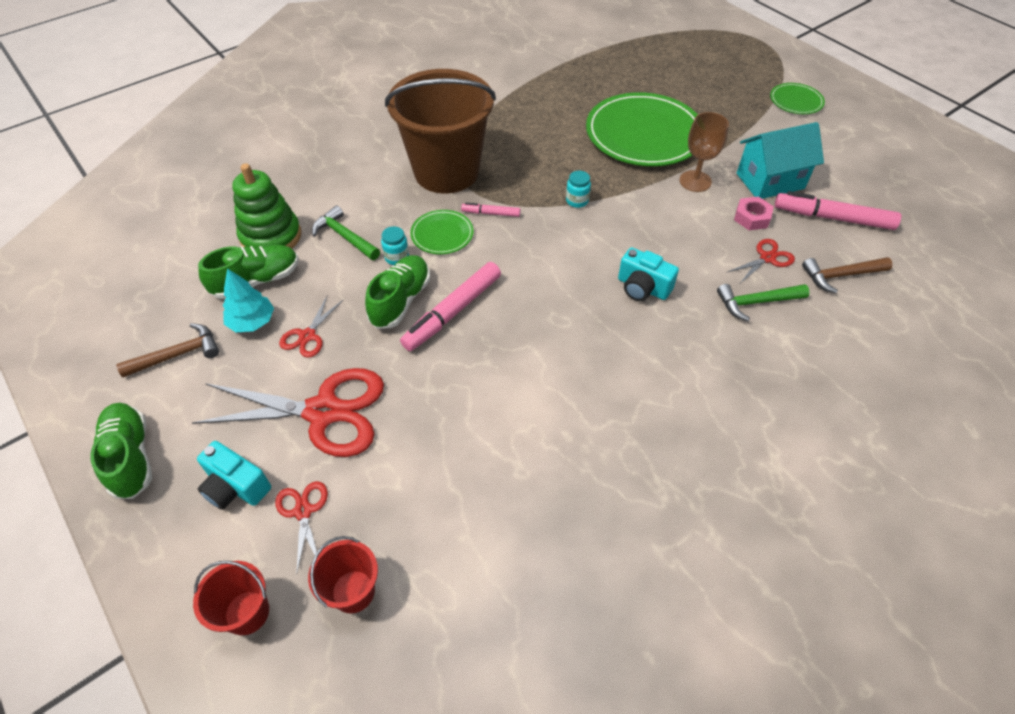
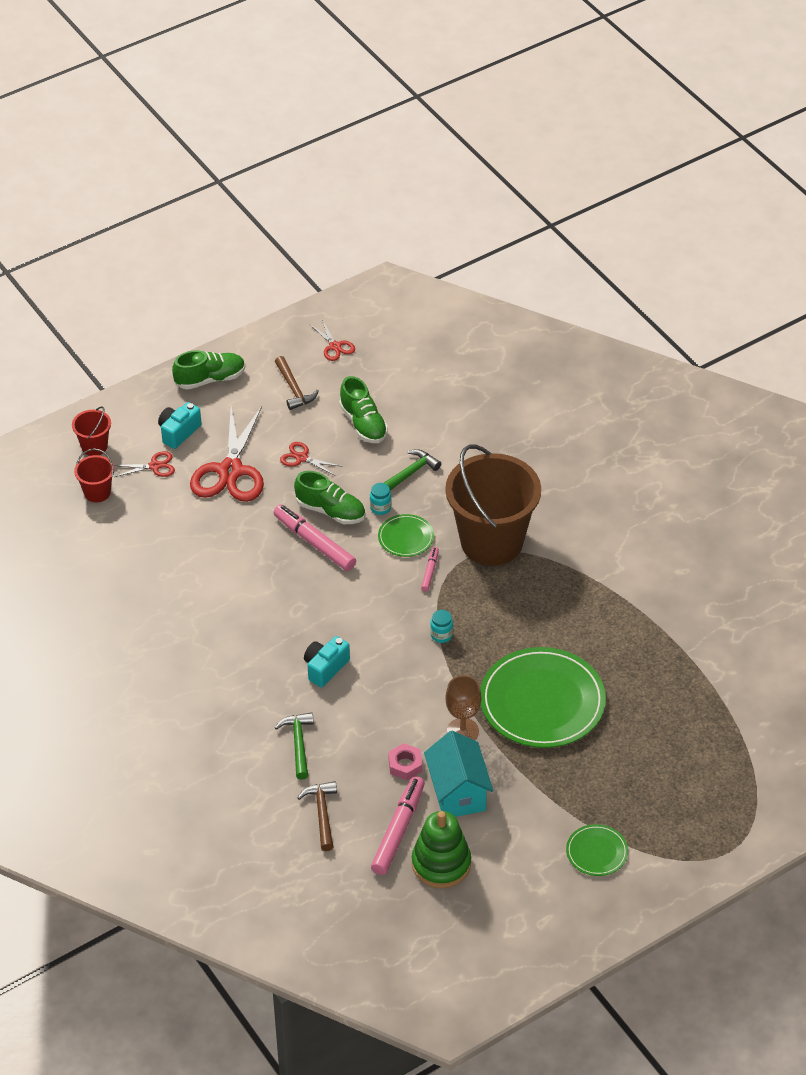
camera: 95 degrees right, 5 degrees down
(252, 322) = (320, 425): turquoise tree -> none
(271, 236) = (414, 427): green stacking toy -> green stacking toy (441, 864)
(767, 258) = (350, 764): red scissors -> red scissors (335, 346)

